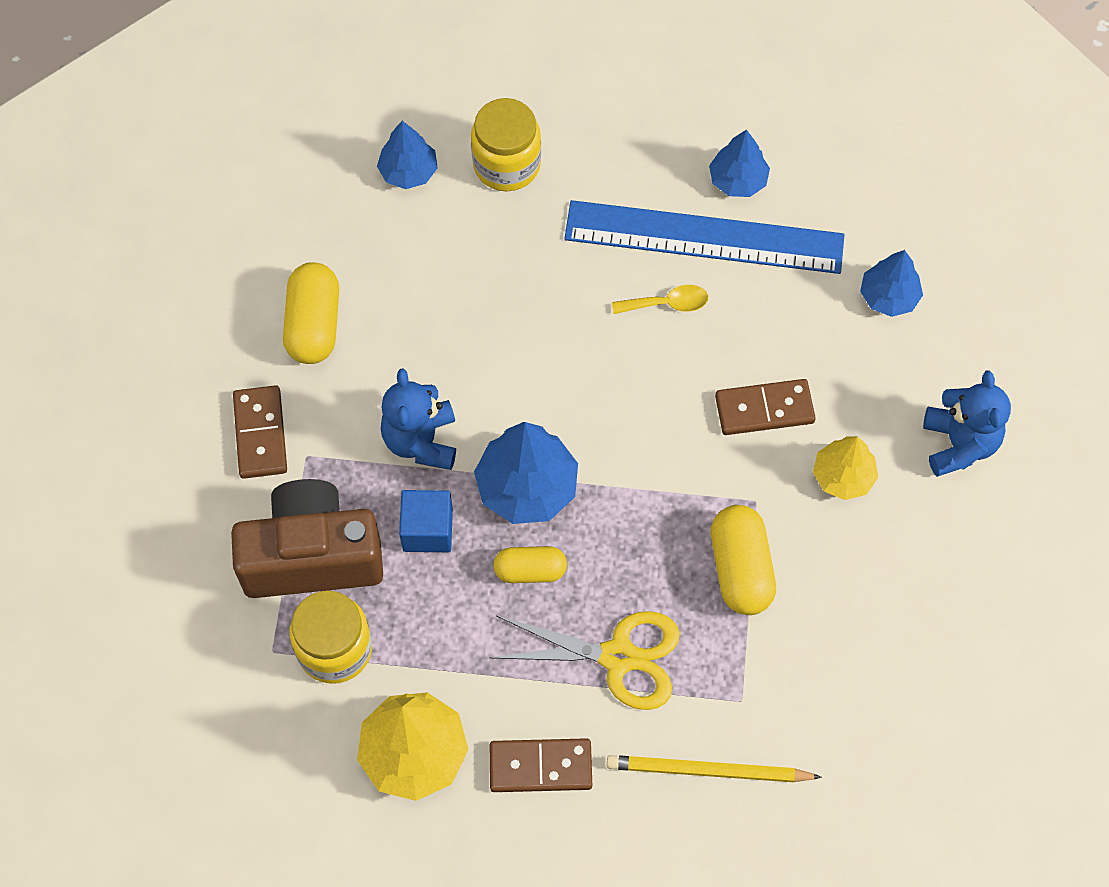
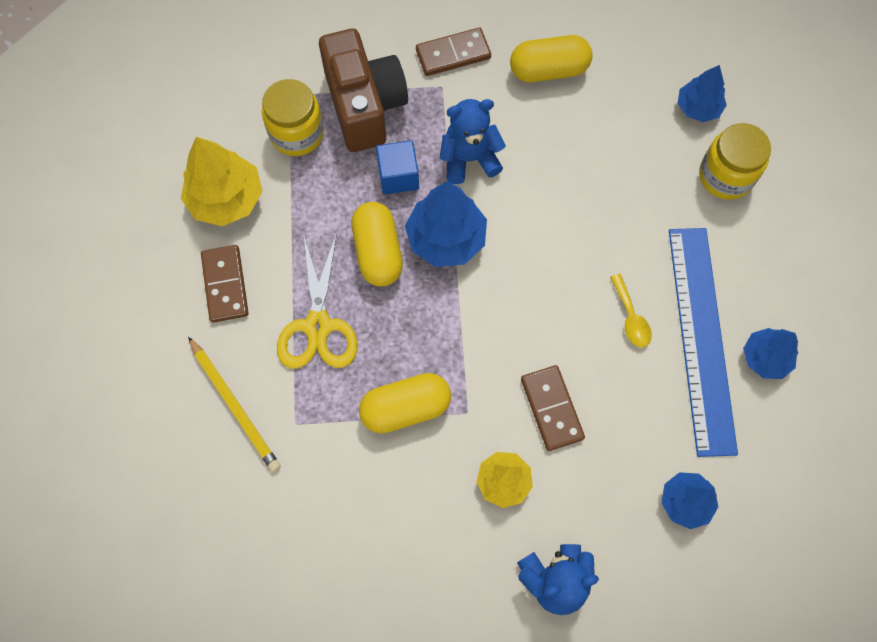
camera: 80 degrees right, 5 degrees up
(530, 570) = (378, 252): yellow capsule -> yellow capsule, size x1.55
(708, 771) = (235, 406): yellow pencil -> yellow pencil turned 150 degrees clockwise

